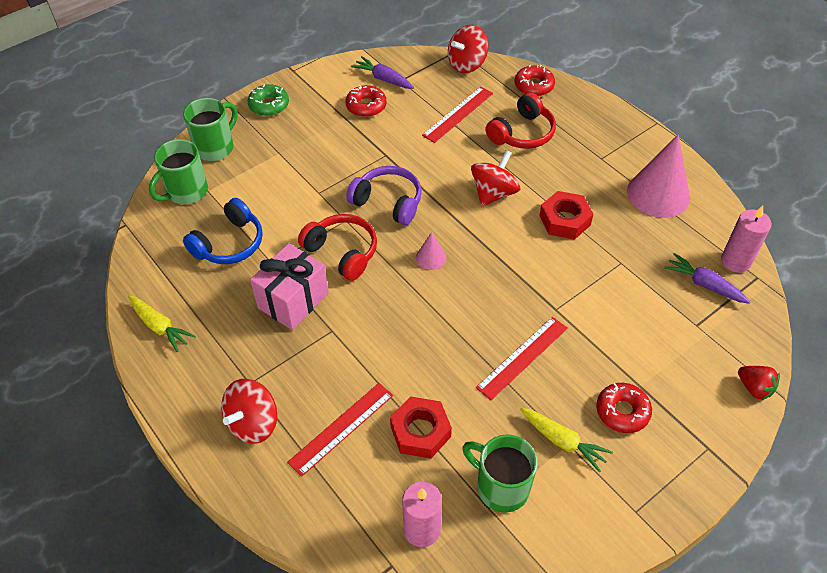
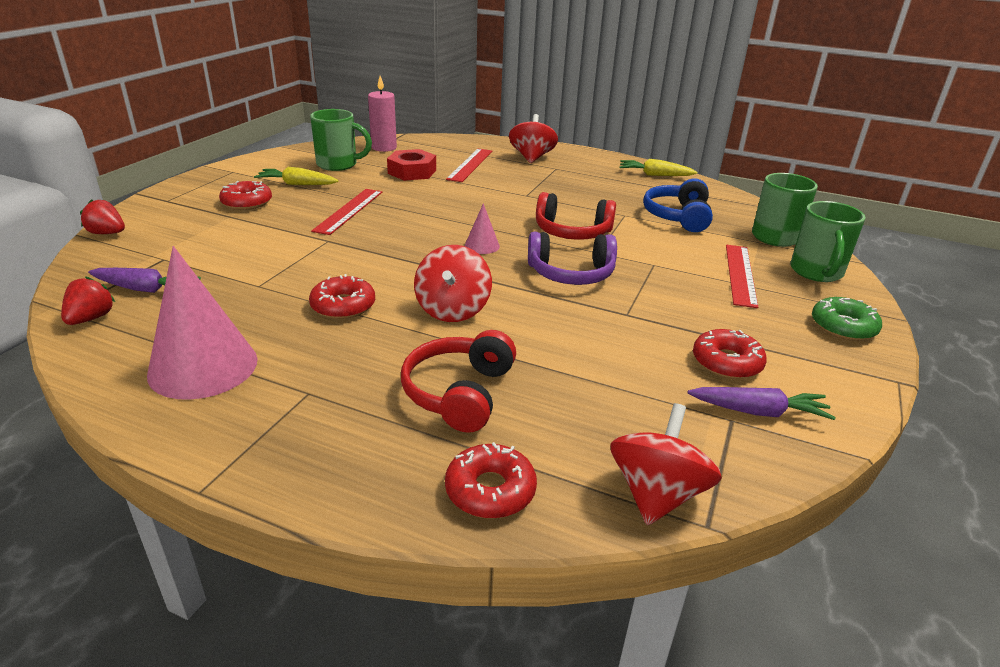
camera: 150 degrees right, 20 degrees down
(293, 300) = (576, 201): pink gift -> none
(458, 114) = (583, 392): red ruler -> red ruler (740, 274)
(565, 220) = (343, 306): red nut -> red donut
(735, 261) = (91, 318): pink candle -> red strawberry

